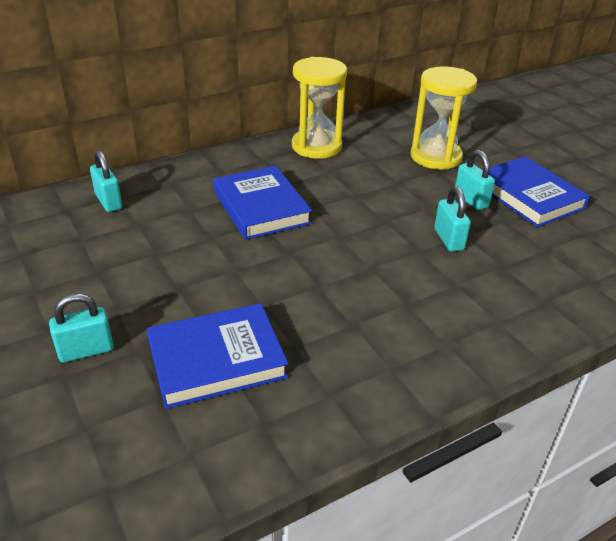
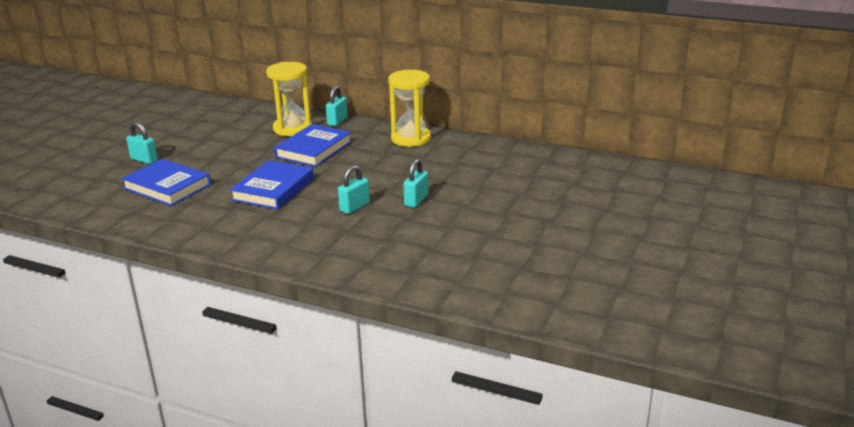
camera: 55 degrees right, 10 degrees down
(109, 202) = (266, 117): turquoise padlock -> turquoise padlock (337, 121)
(435, 157) = (460, 174): yellow hourglass -> yellow hourglass (292, 128)
(529, 196) = (454, 217): blue book -> blue book (273, 189)

